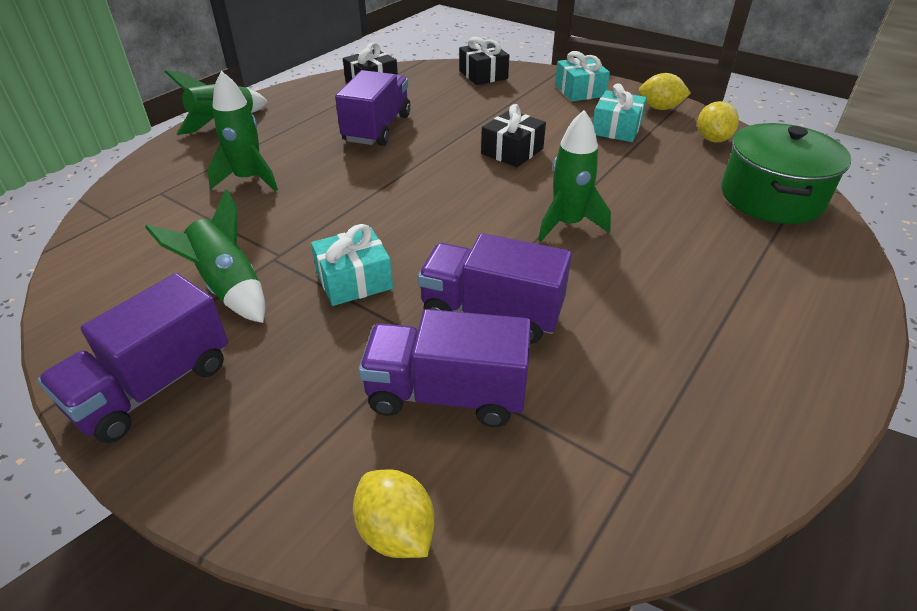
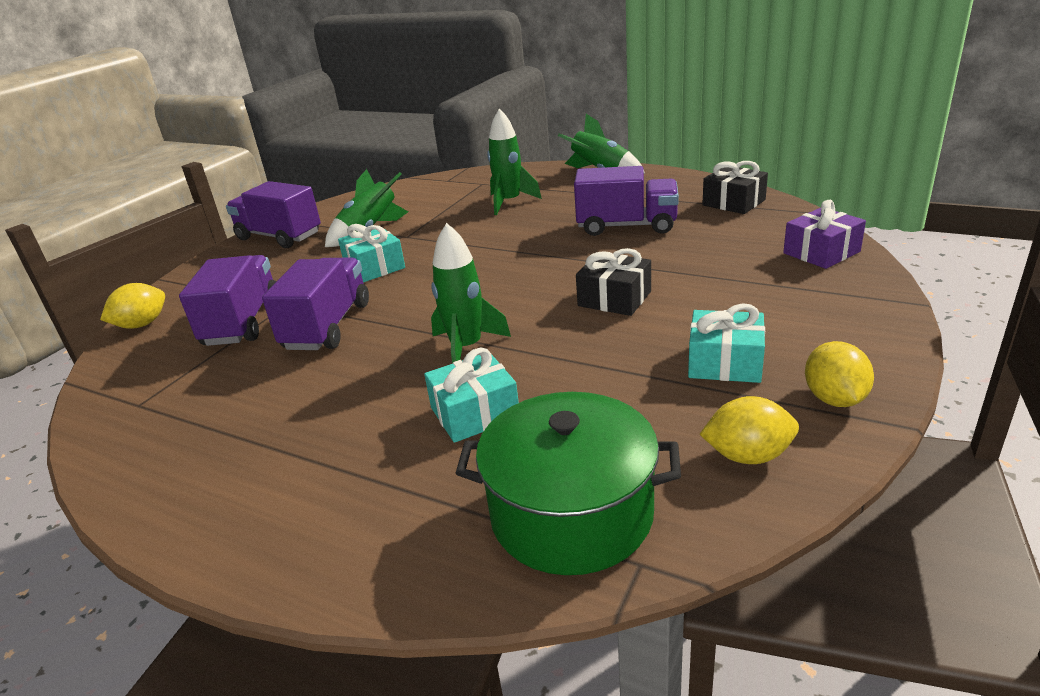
camera: 85 degrees right, 10 degrees down
(483, 75) = (821, 252): black gift -> purple gift
(579, 91) = (836, 323): turquoise gift -> turquoise gift (475, 413)

